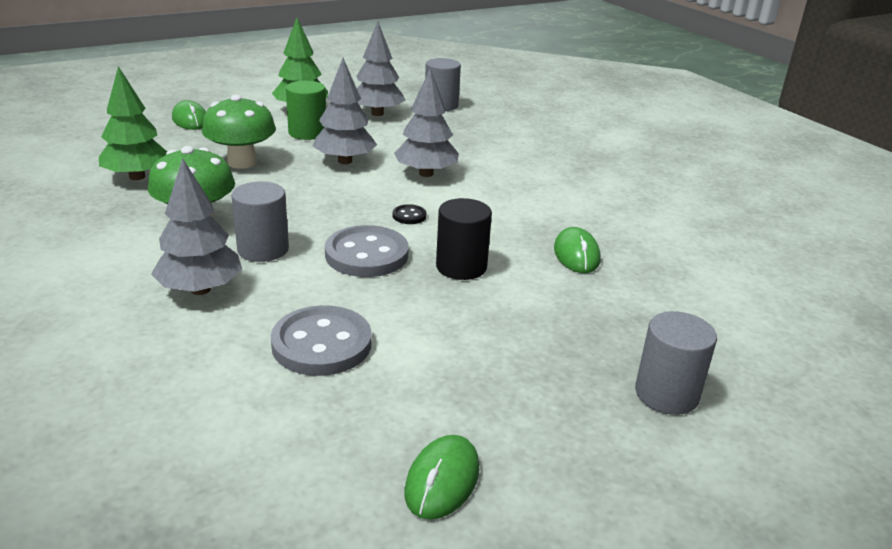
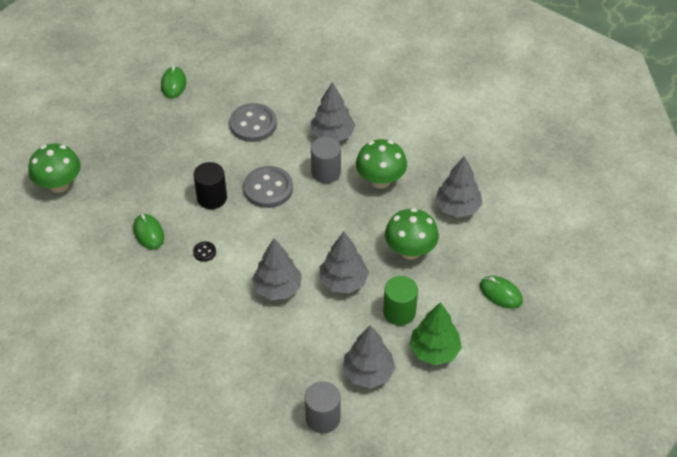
camera: 160 degrees right, 20 degrees up
(137, 177) = (457, 208): green tree -> grey tree
(409, 216) = (263, 233): black button -> black button (204, 252)
(666, 394) = (91, 149): grey cylinder -> none
(731, 352) = (59, 185): none -> green mushroom

